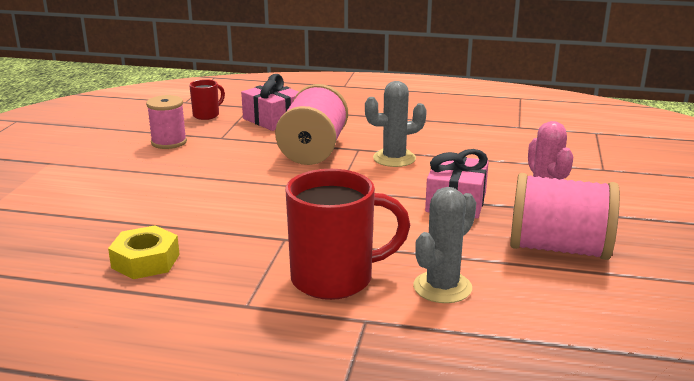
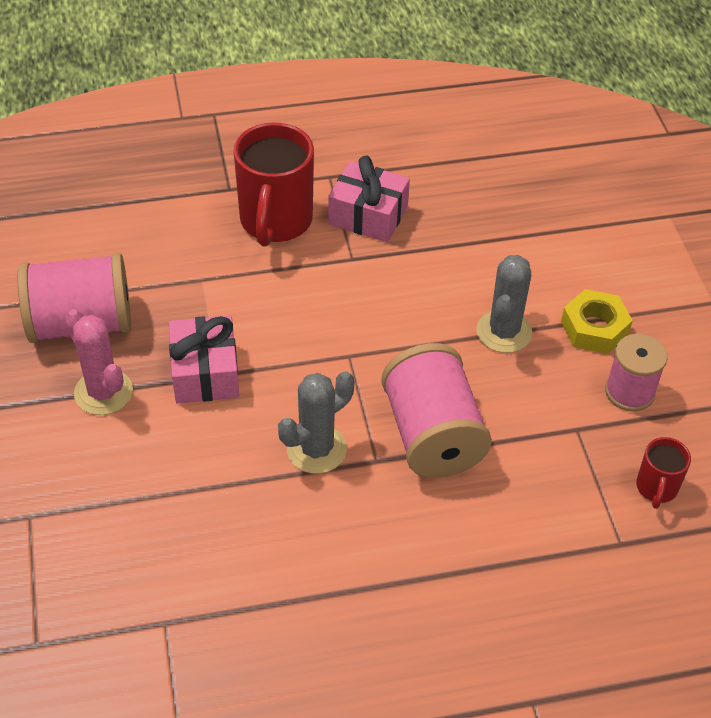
camera: 155 degrees right, 25 degrees up
(145, 261) = (450, 195): yellow nut -> yellow nut (594, 328)
(273, 119) = (550, 508): pink gift -> pink gift (368, 215)
(335, 279) = (275, 222): red mug -> red mug turned 45 degrees counterclockwise
(442, 287) = (180, 239): grey cactus -> grey cactus (504, 332)

